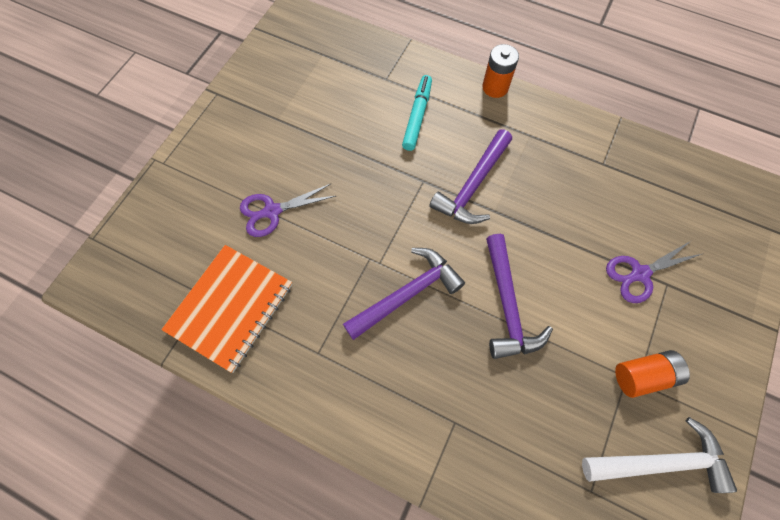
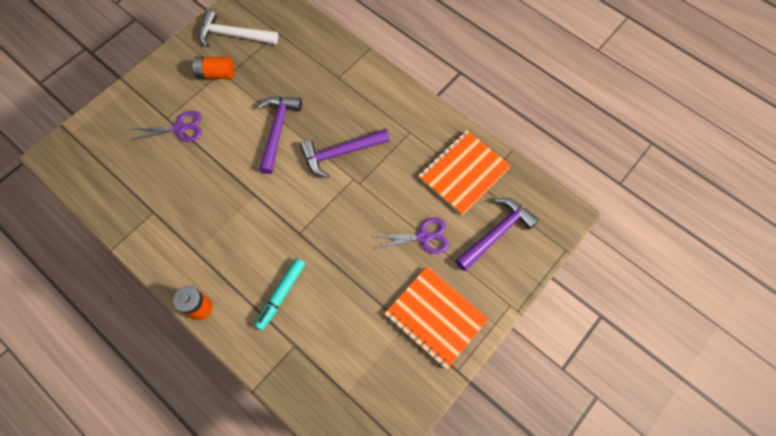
camera: 165 degrees left, 0 degrees up
(245, 133) = (435, 317): none -> orange notebook
(472, 186) = (262, 219): purple hammer -> purple hammer (497, 233)

